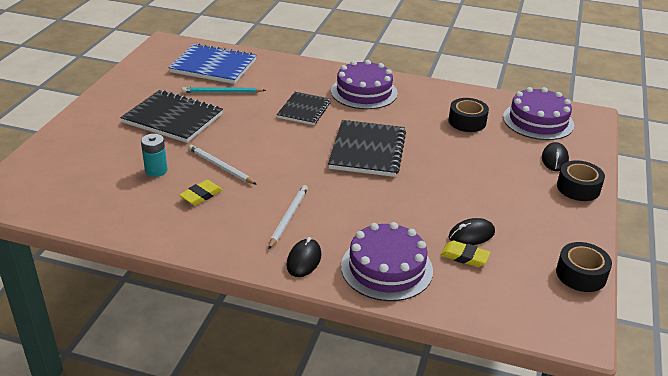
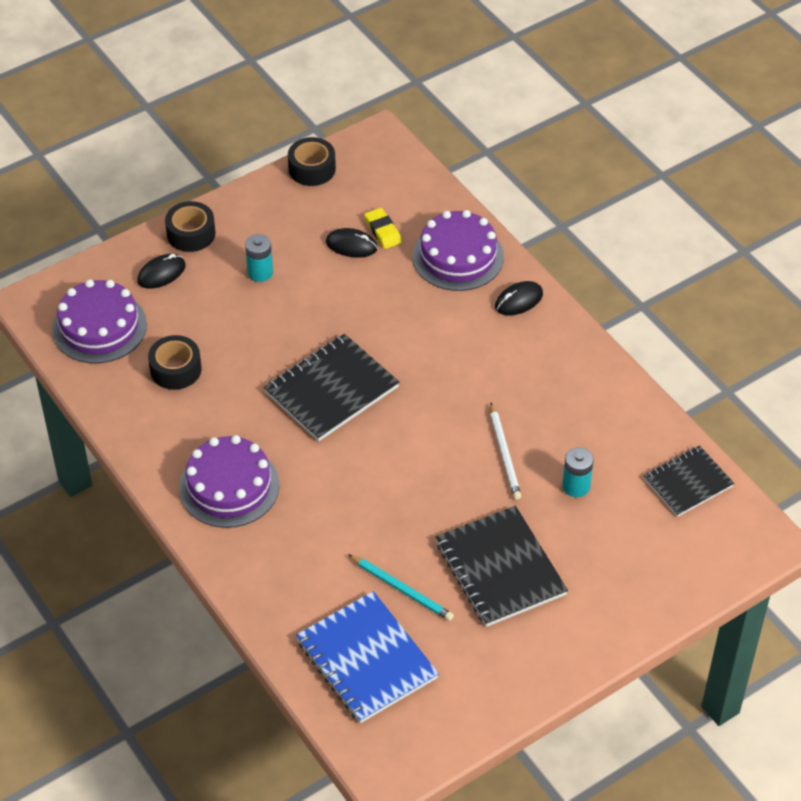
camera: 140 degrees left, 15 degrees up
(201, 195) = (553, 424): yellow eraser -> none
(288, 217) = (492, 351): white pencil -> none
(304, 110) = (333, 495): black notebook -> black notebook (688, 483)
(501, 188) = (260, 272): none -> turquoise battery

